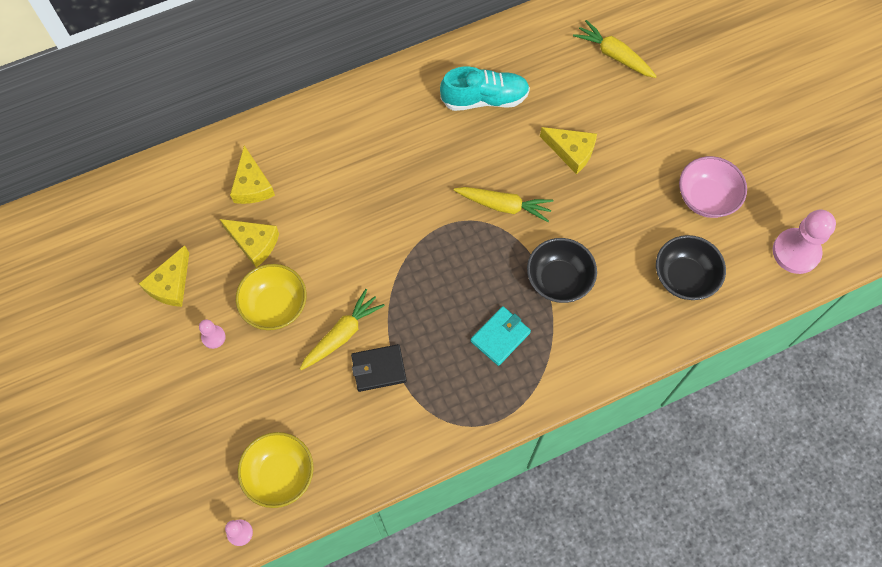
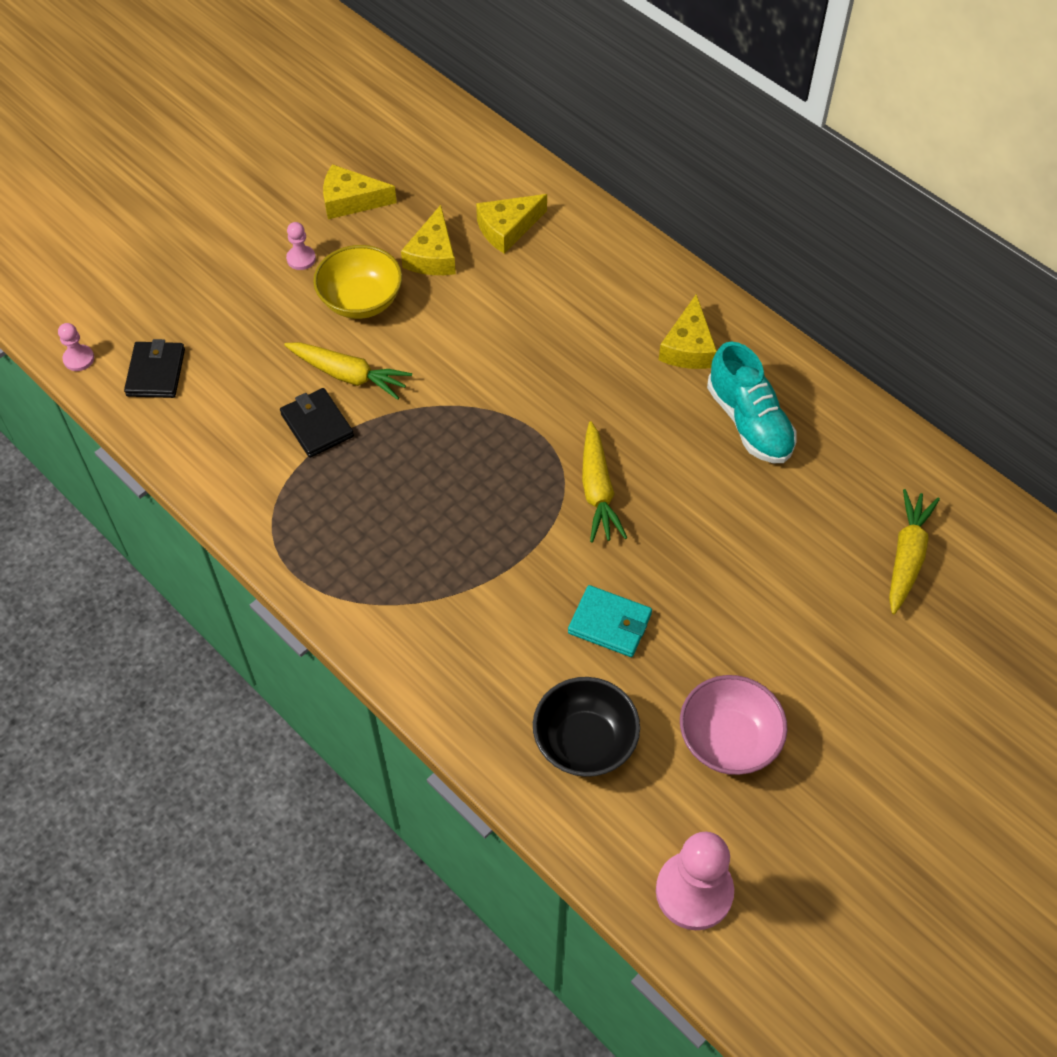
camera: 70 degrees right, 10 degrees down
(280, 474) = (156, 372): yellow bowl -> black wallet
(500, 337) = (407, 540): turquoise wallet -> turquoise wallet (609, 623)
(558, 279) = (515, 584): black bowl -> none
(571, 151) = (719, 546): yellow cheese -> yellow cheese (688, 347)

